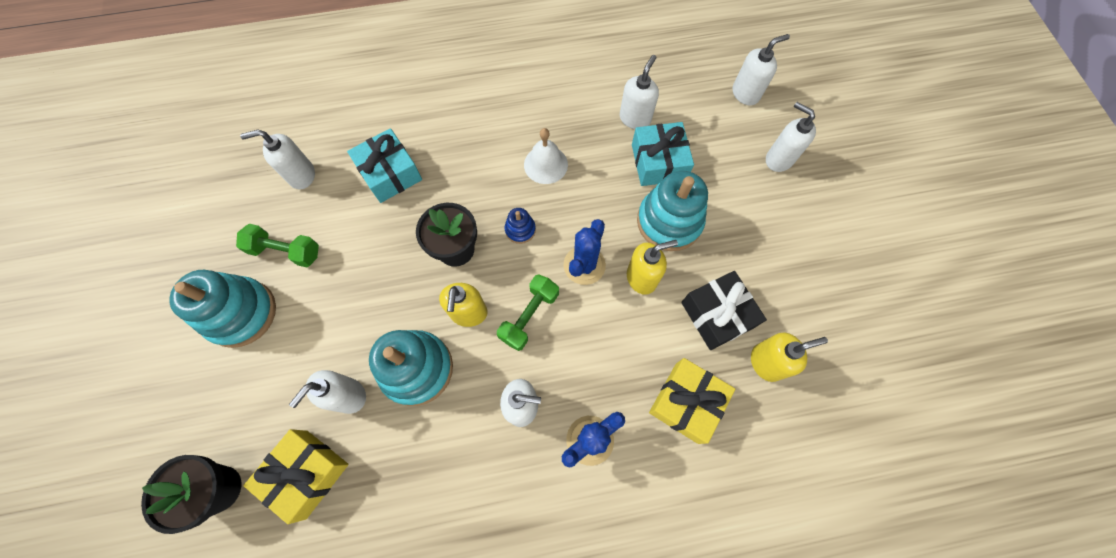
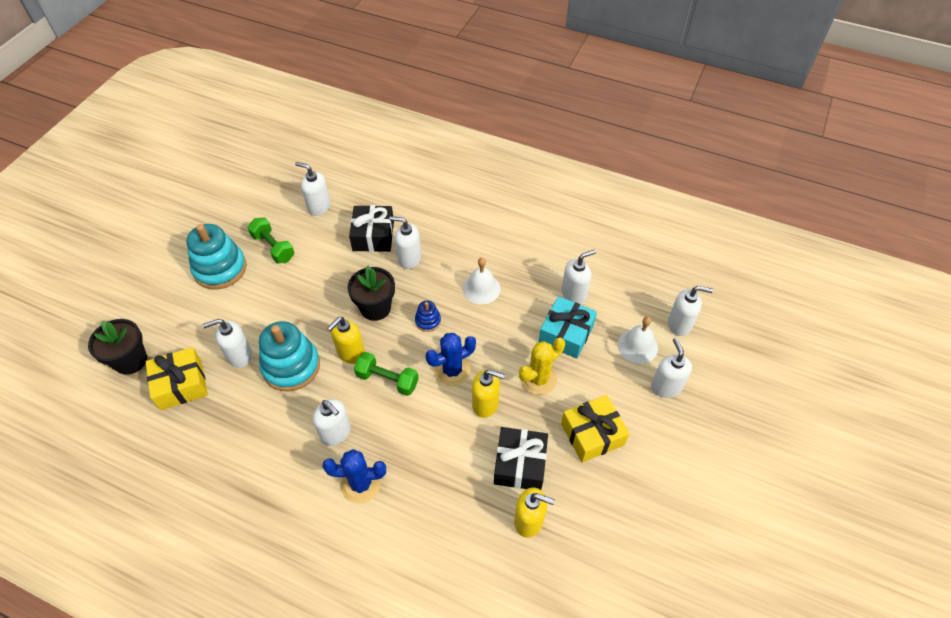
camera: 35 degrees right, 15 degrees down
(390, 173) = (373, 236): turquoise gift -> black gift
(448, 176) = (409, 259): none -> white soap dispenser
(529, 316) = (387, 380): green dumbbell -> green dumbbell turned 45 degrees clockwise
(669, 222) = (538, 379): turquoise stacking toy -> yellow cactus
(686, 402) = (447, 507): yellow gift -> yellow gift (592, 434)
(727, 135) = (637, 346): none -> white bell

